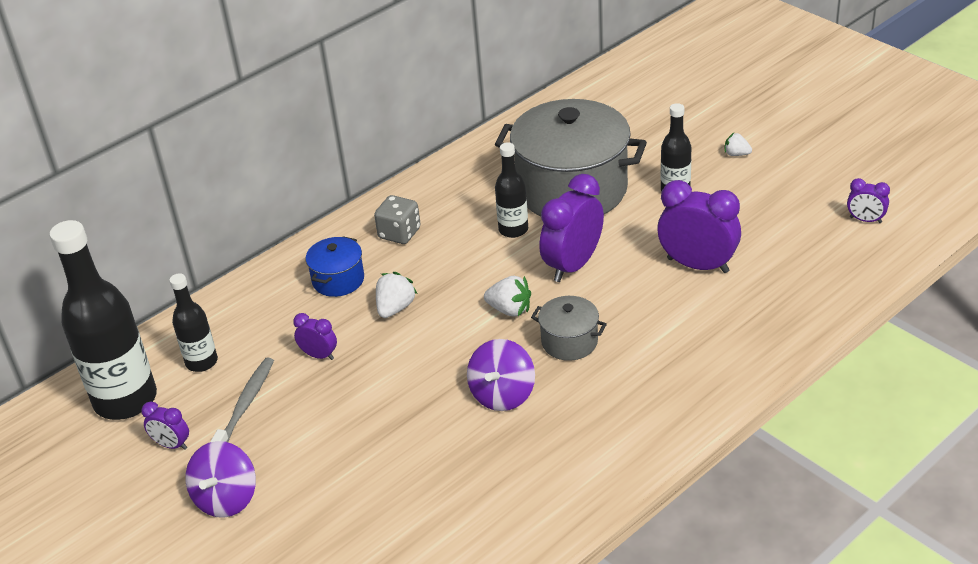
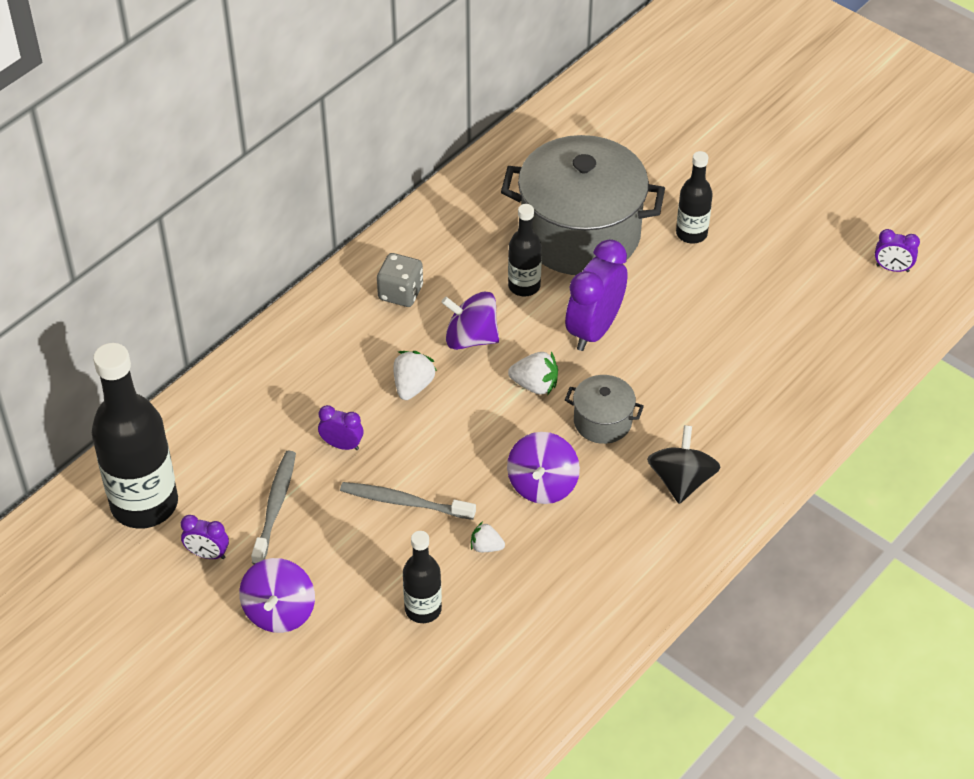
camera: 10 degrees left, 10 degrees up
(201, 362) = (216, 457): black bottle -> black bottle (423, 609)
(338, 280) = (344, 353): blue pot -> none
(367, 405) = (404, 502): none -> grey toothbrush
(456, 270) = (471, 338): none -> purple spinning top
(639, 395) = (681, 481): none -> black spinning top
(697, 265) = (724, 327): purple clock -> none
(736, 154) = (752, 186): white strawberry -> white strawberry (486, 547)

